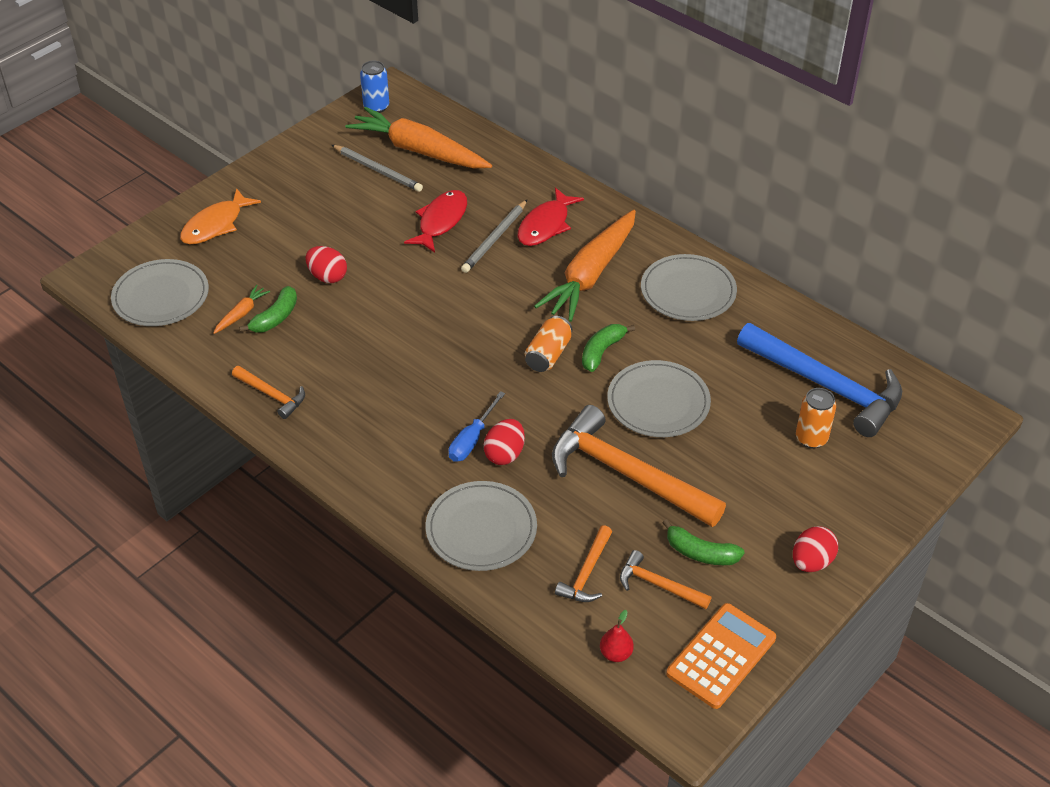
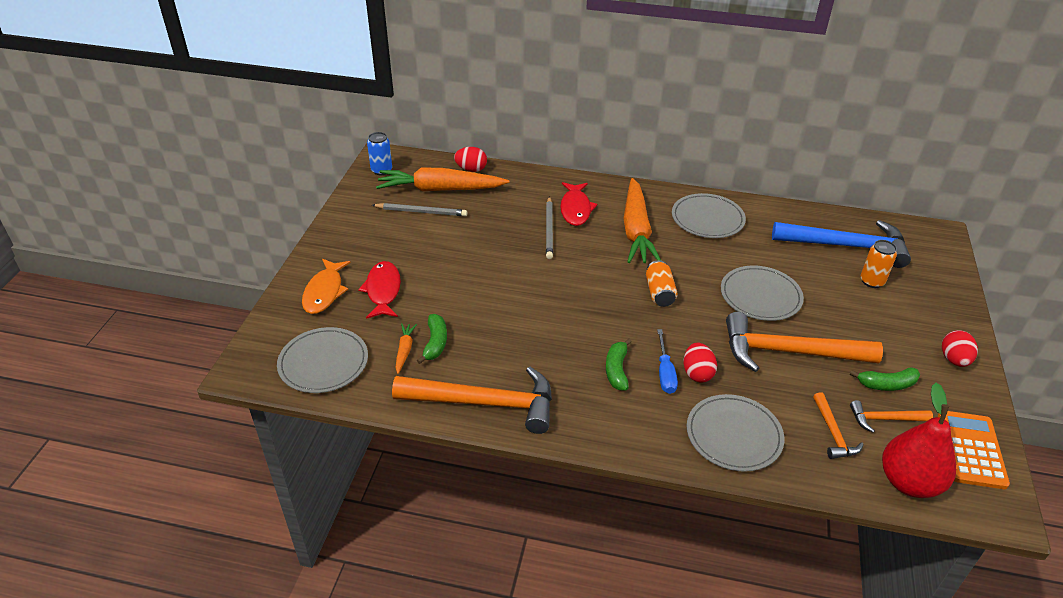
camera: 30 degrees left, 5 degrees down
(272, 395) = (485, 403): orange hammer -> orange hammer, size x2.09
(327, 277) = (450, 298): red egg -> red egg (471, 169)
(441, 221) = (500, 231): red fish -> red fish (383, 291)
(602, 351) = (692, 277): green banana -> green banana (617, 370)
(616, 653) = (909, 482): red pear -> red pear, size x2.35

